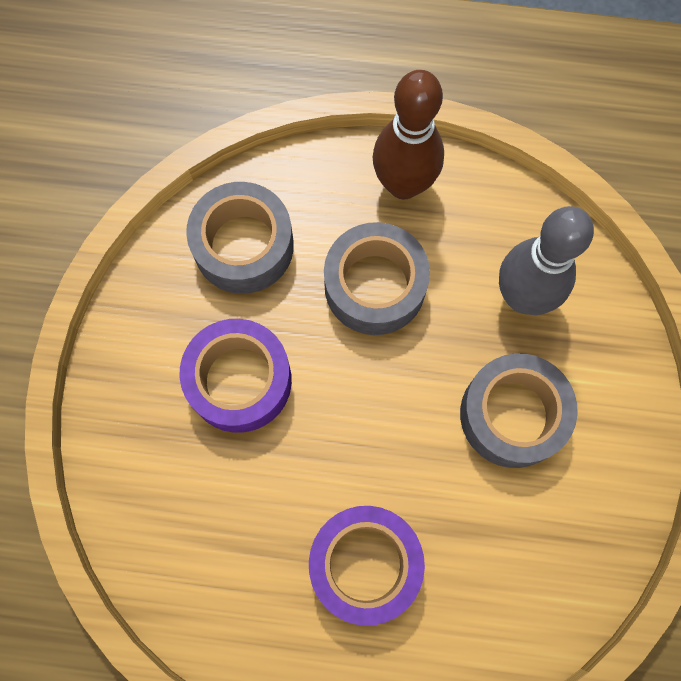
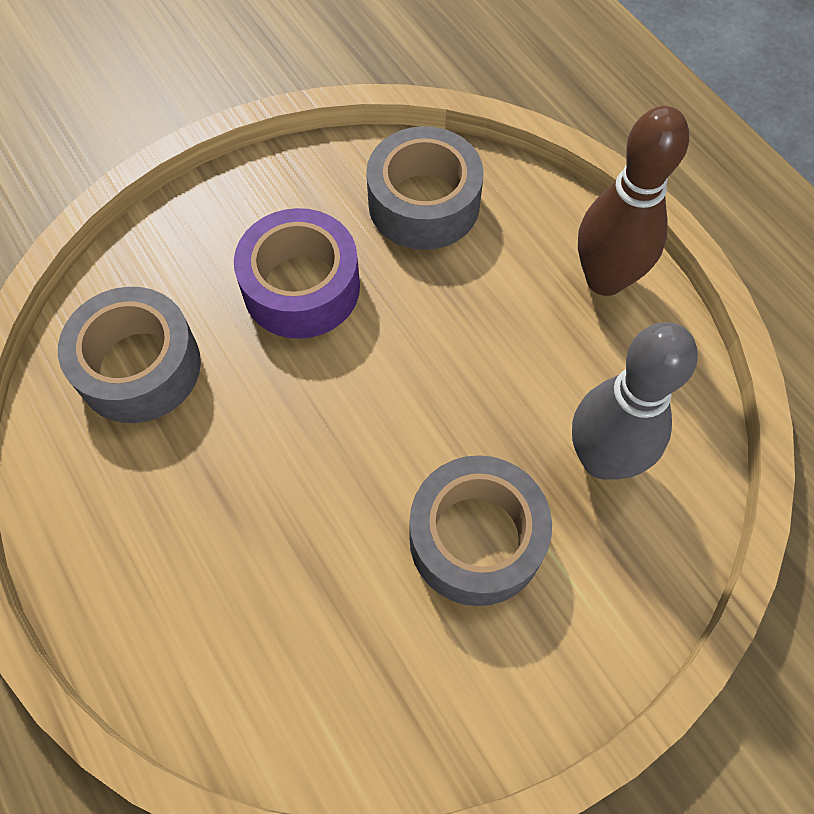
camera: 50 degrees right, 10 degrees down
(365, 564) = (216, 513): purple tape -> none
(375, 286) = (487, 327): grey tape -> grey tape (139, 367)

